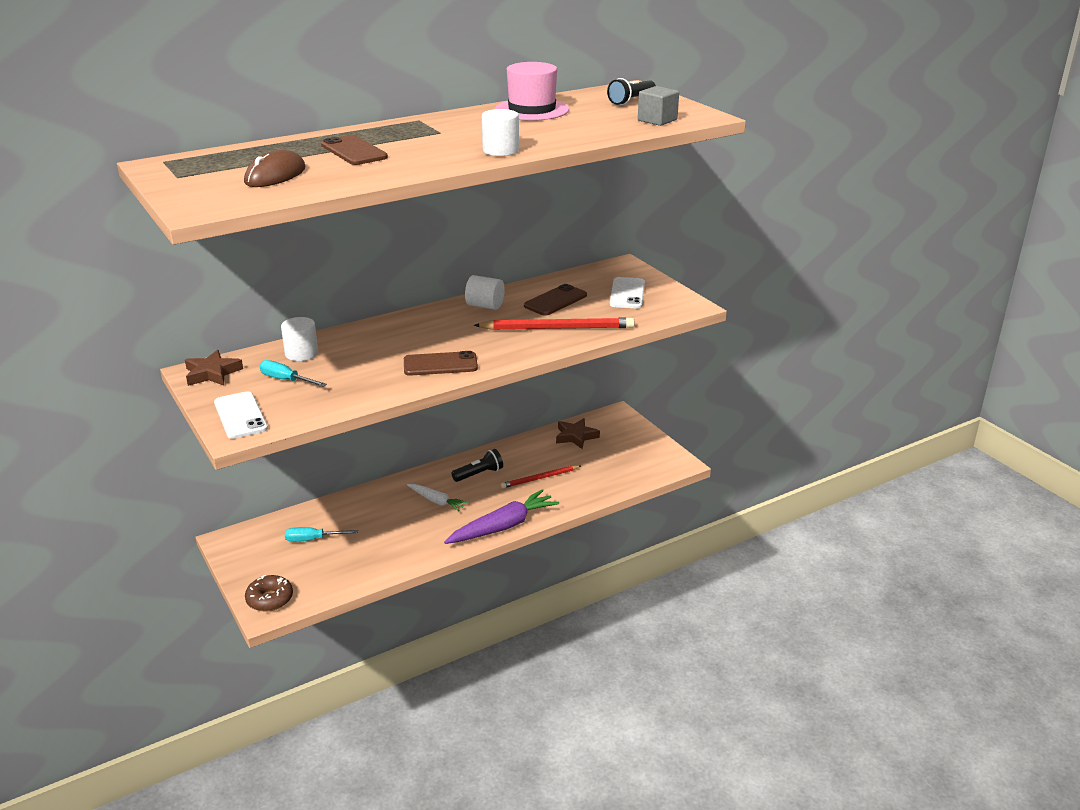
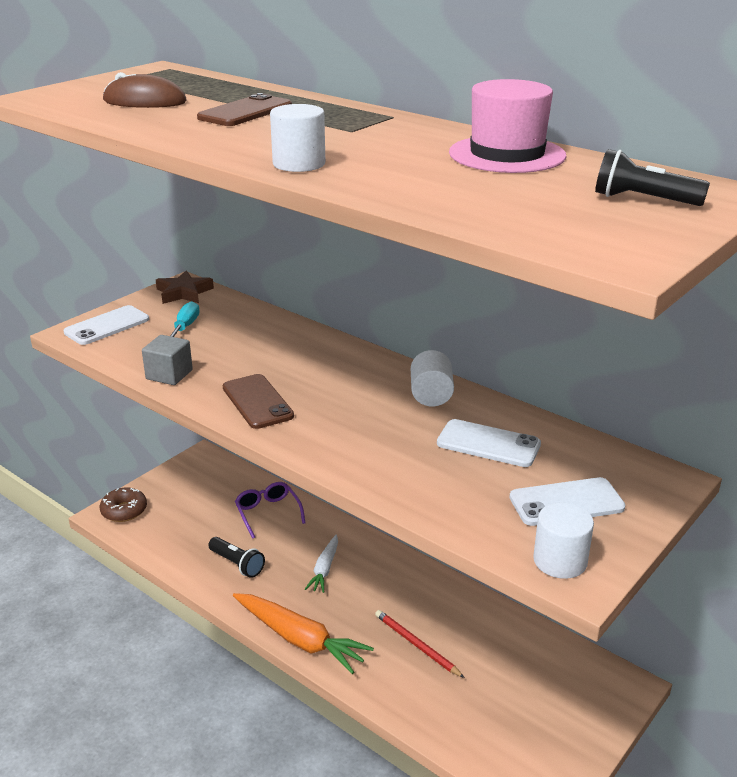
camera: 70 degrees right, 0 degrees up
(301, 353) = (243, 321): white cylinder -> white cylinder (560, 561)
(313, 539) = (222, 505): turquoise screwdriver -> none
(345, 516) = (268, 513): none -> purple glasses
(479, 474) = (395, 587): black flashlight -> black flashlight (237, 564)
(503, 526) = (300, 639): purple carrot -> orange carrot
(555, 301) = (488, 444): brown phone -> white phone
(558, 328) = (405, 463): red pencil -> none
(576, 436) = (536, 655): brown star -> none
(657, 120) = (552, 228): grey cube -> grey cube (169, 374)

